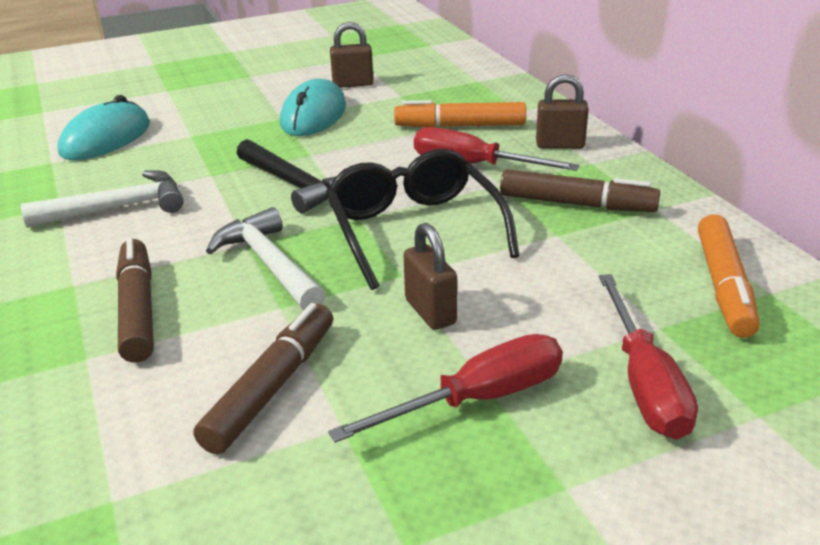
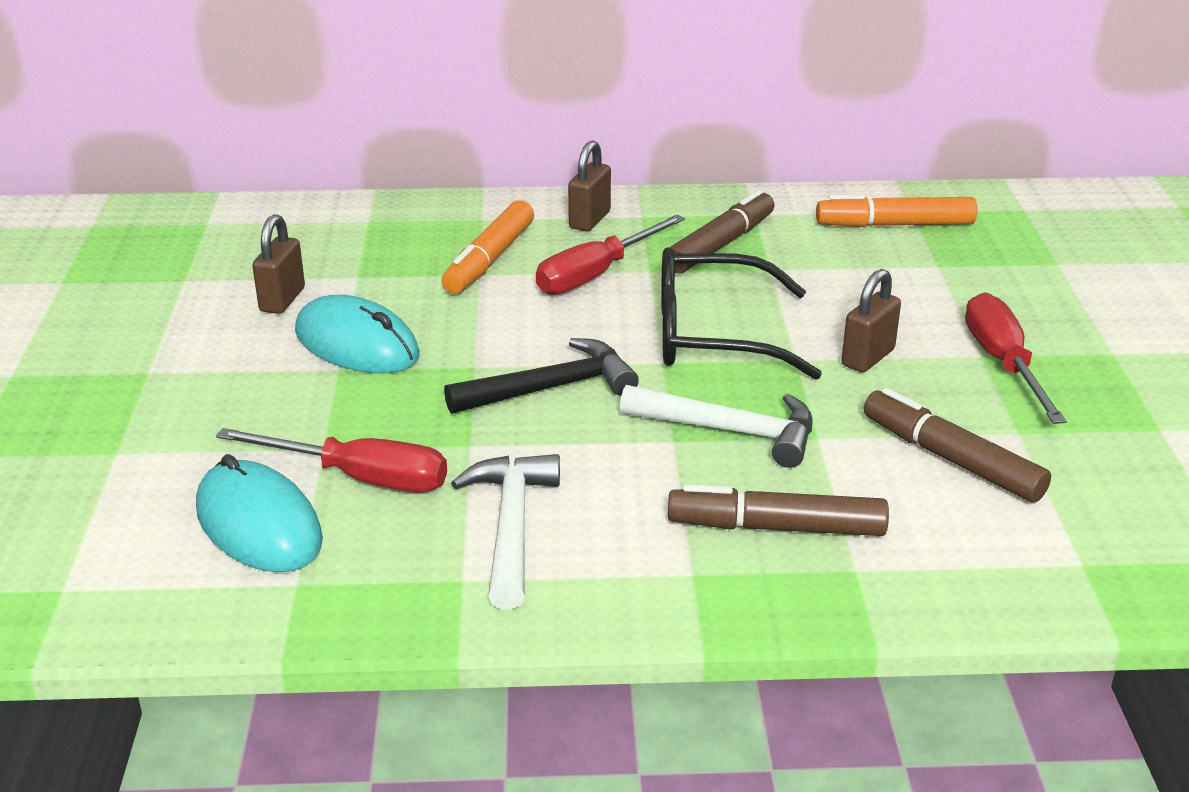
camera: 70 degrees left, 0 degrees up
(269, 264) = (730, 431): white hammer -> white hammer turned 150 degrees counterclockwise
(430, 312) = (867, 357): brown padlock -> brown padlock turned 45 degrees counterclockwise
(644, 383) = (1006, 292): red screwdriver -> red screwdriver (360, 478)
(723, 286) = (894, 225): orange marker -> orange marker turned 150 degrees clockwise

